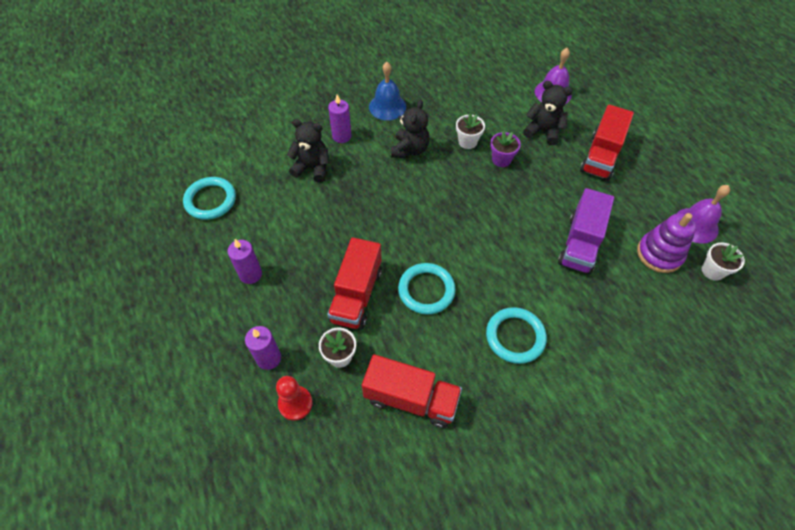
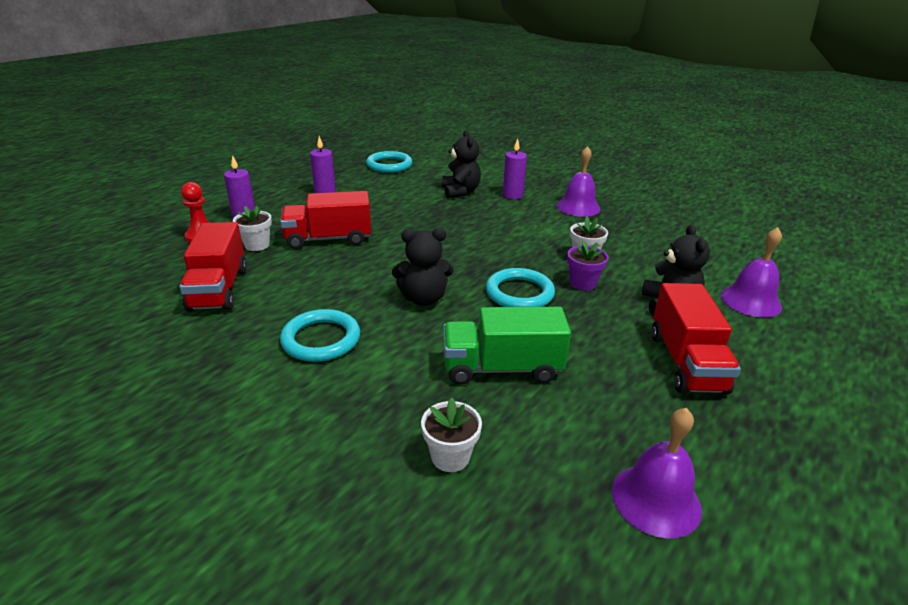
camera: 65 degrees right, 25 degrees down
(387, 106) = (578, 207): blue bell -> purple bell
(410, 150) = (533, 229): black teddy bear -> black teddy bear (423, 299)
(426, 290) = (355, 272): turquoise ring -> turquoise ring (519, 293)
(580, 244) = (502, 368): purple truck -> green truck
(601, 156) = (686, 362): red truck -> red truck turned 90 degrees counterclockwise
(659, 254) = (549, 456): purple stacking toy -> none
(712, 271) = (567, 539): white flower pot -> white flower pot (450, 456)

